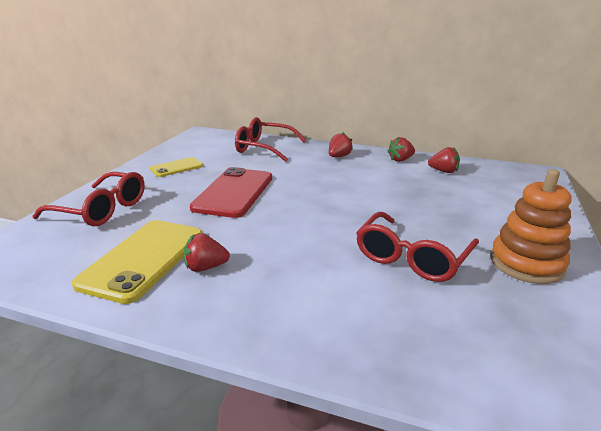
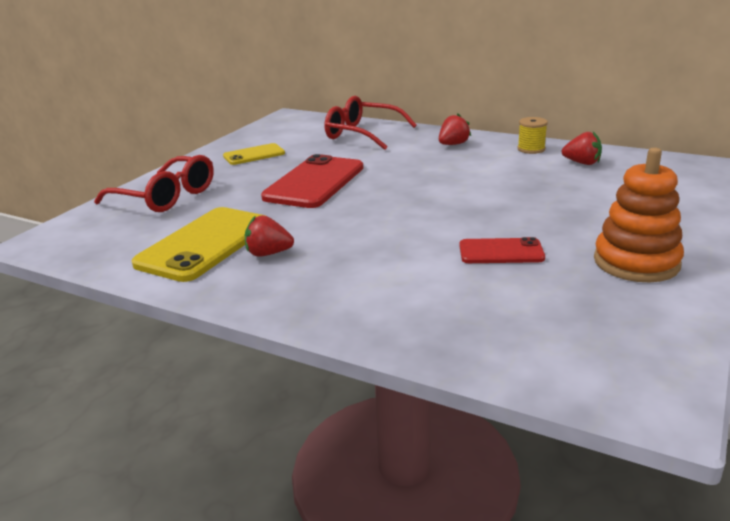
camera: 10 degrees right, 0 degrees up
(400, 160) = (531, 149): red strawberry -> yellow spool
(412, 257) = (501, 252): red glasses -> red phone

